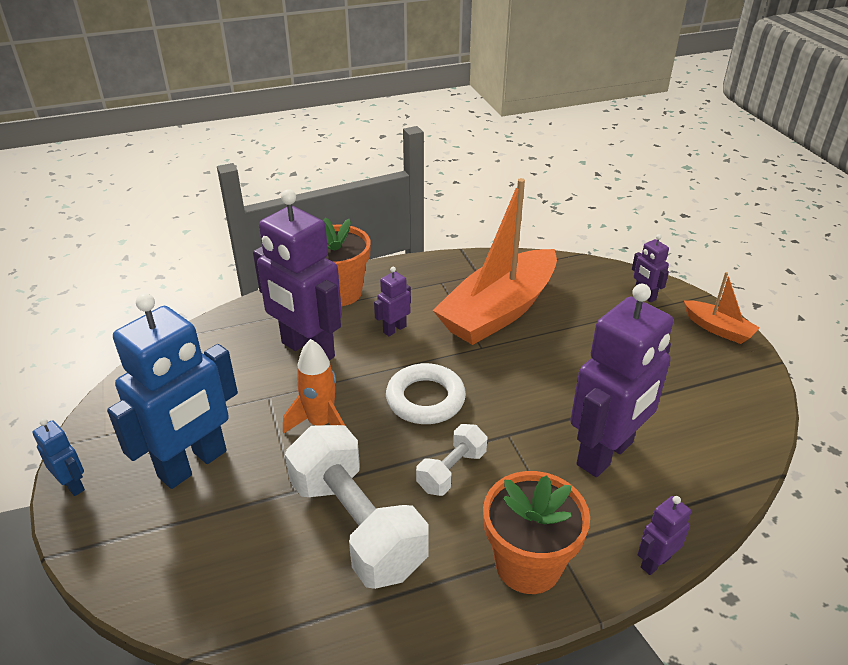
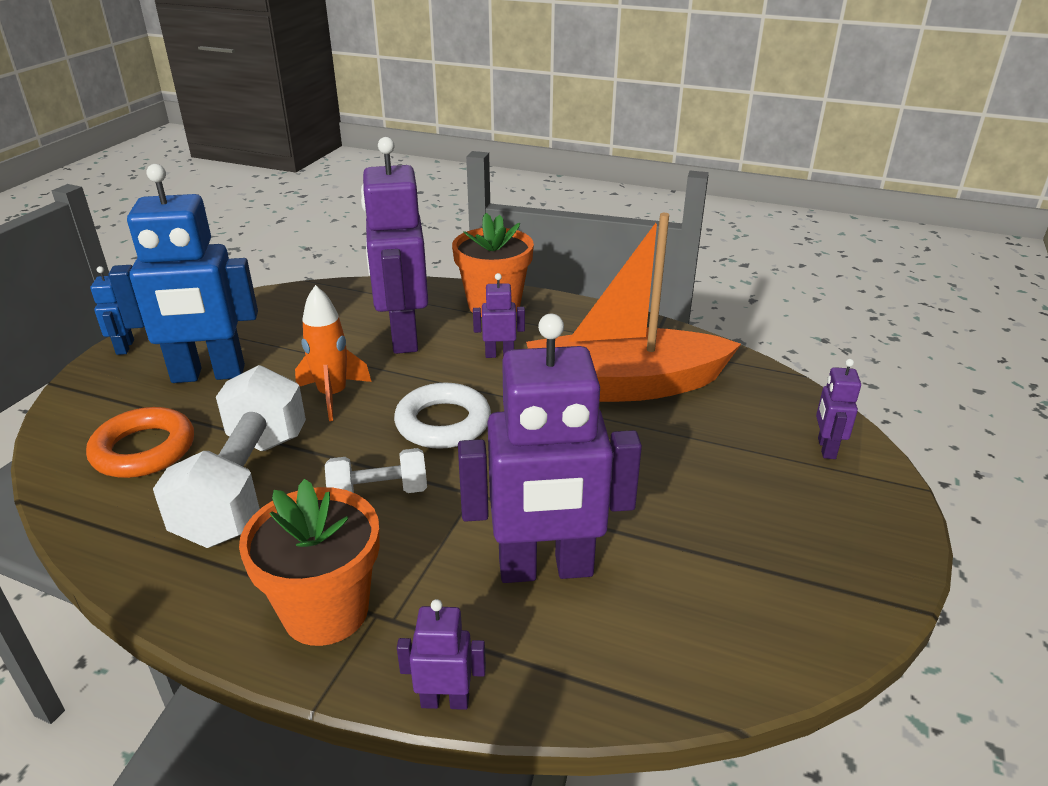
camera: 40 degrees right, 5 degrees down
(234, 552) = (144, 449): none -> orange ring
(718, 329) = (882, 529): orange boat -> none

